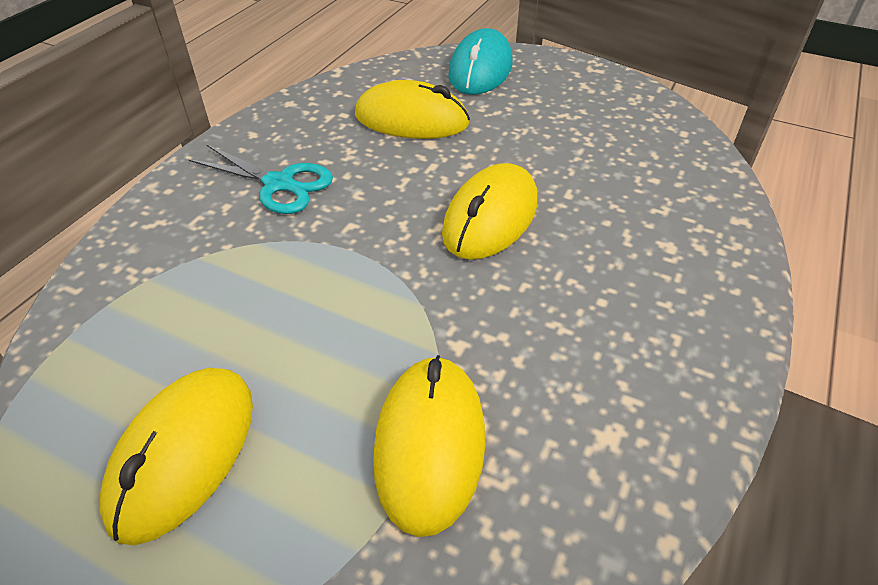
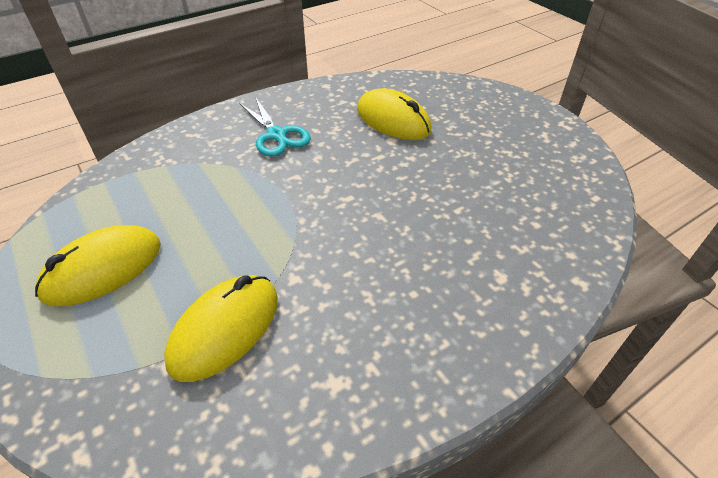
camera: 30 degrees right, 0 degrees up
(480, 69) = (473, 99): turquoise mouse -> none
(490, 217) = (387, 205): yellow mouse -> none

